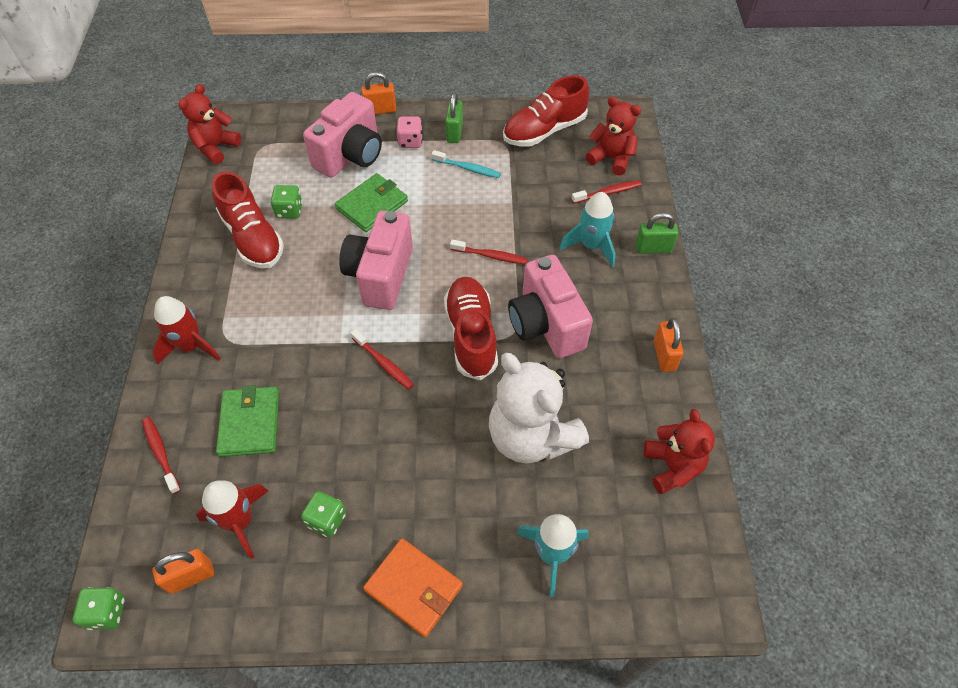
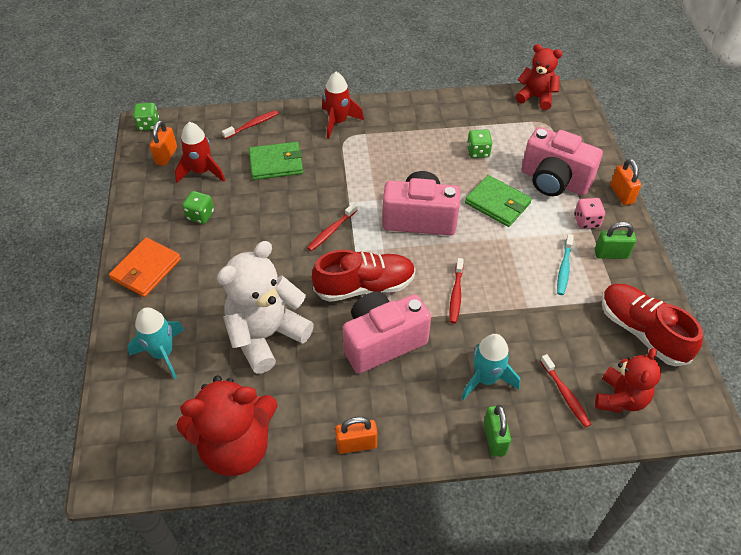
camera: 85 degrees right, 5 degrees down
(190, 577) = (166, 156): orange padlock -> orange padlock turned 45 degrees clockwise
(252, 238) = (444, 135): red shoe -> none
(672, 466) = (236, 446): red teddy bear -> red teddy bear, size x1.62

